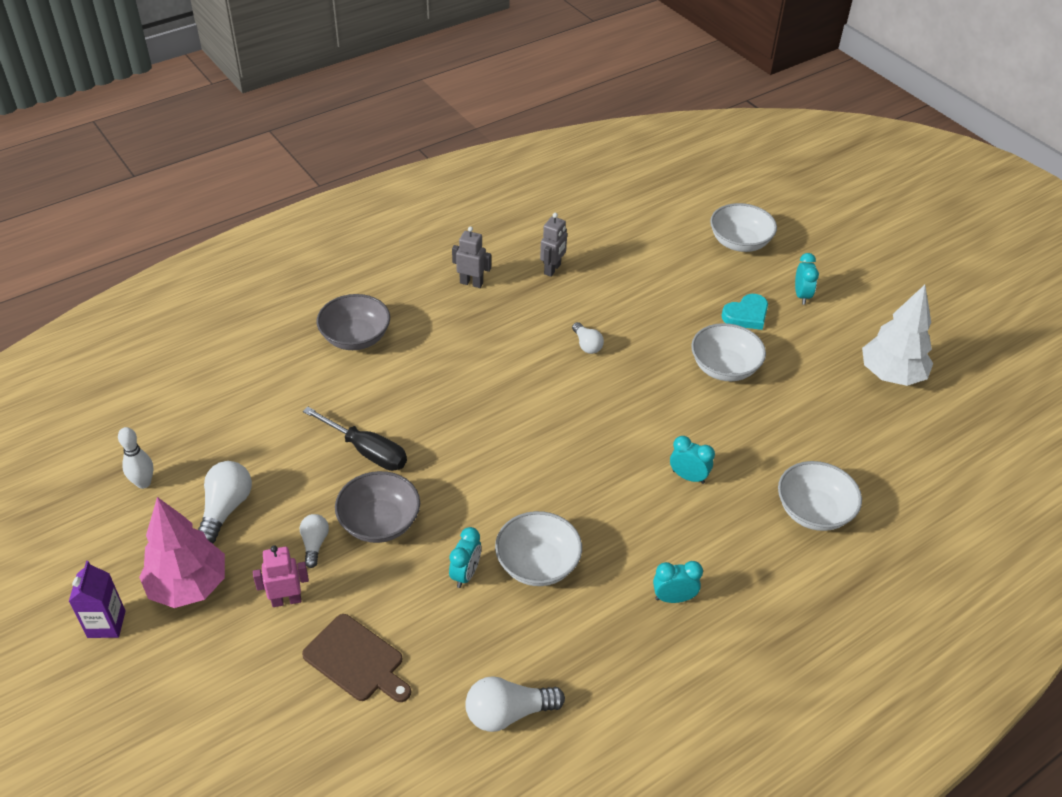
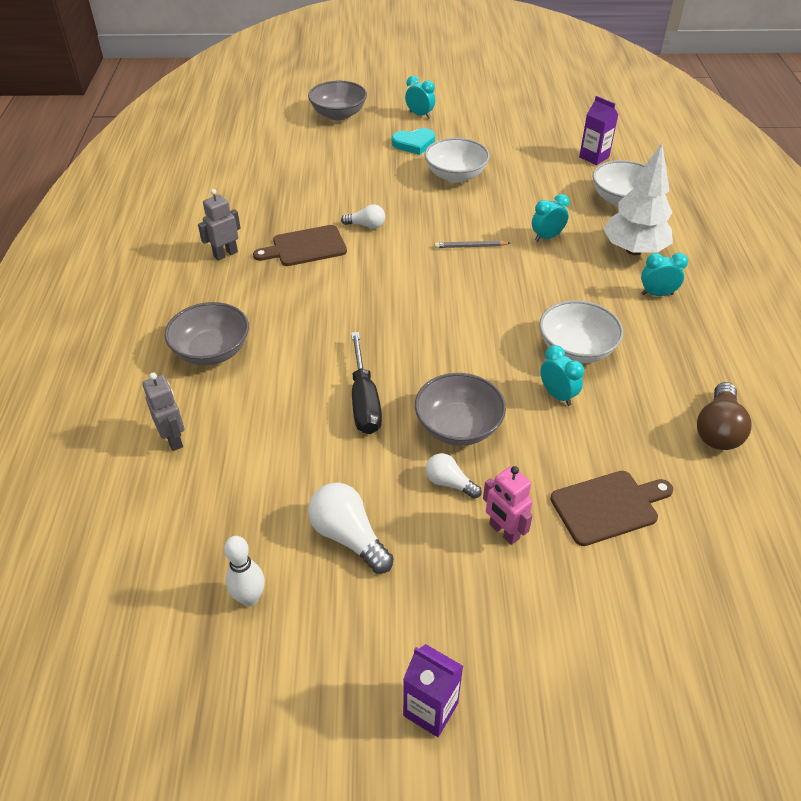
camera: 55 degrees left, 0 degrees up
(188, 586) = (429, 608): pink tree -> none
(286, 600) = (503, 532): pink robot -> pink robot turned 60 degrees counterclockwise
(367, 451) = (364, 401): black screwdriver -> black screwdriver turned 105 degrees clockwise
(508, 713) = (718, 429): white light bulb -> brown light bulb
(522, 323) = (305, 247): none -> brown cutting board
(552, 269) = (262, 206): grey robot -> grey robot (174, 439)
(621, 427) = (470, 246): none -> grey pencil
(673, 598) = (657, 294): turquoise clock -> turquoise clock turned 60 degrees clockwise
(739, 242) = (338, 114): white bowl -> grey bowl
(746, 315) = (414, 144): turquoise heart -> turquoise heart turned 75 degrees clockwise
(871, 459) = (594, 157): none -> purple carton
(891, 375) = (528, 117): white tree -> white tree (633, 250)

